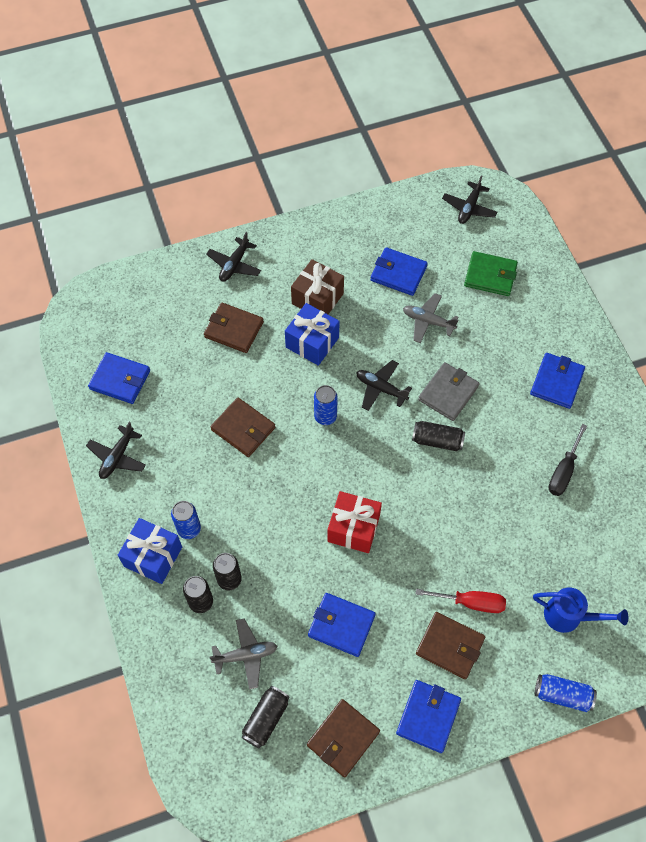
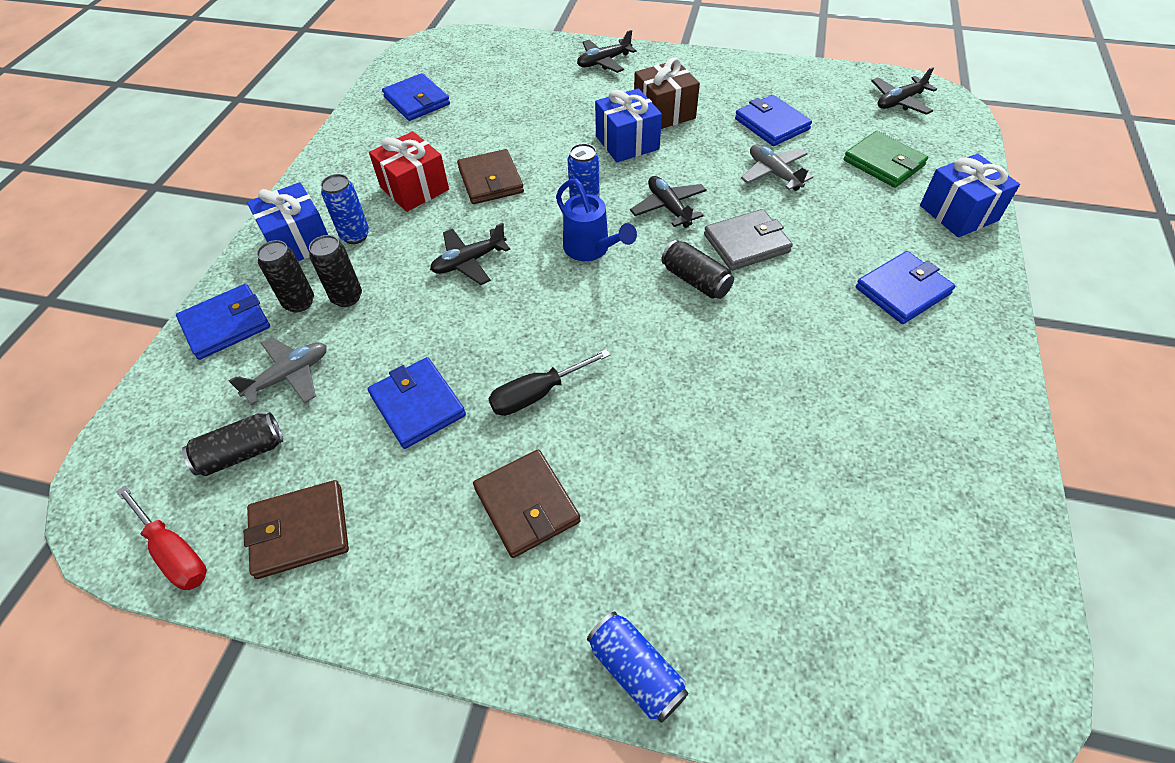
camera: 35 degrees right, 10 degrees down
(117, 457) = (354, 152): black plane -> black plane (469, 262)
(234, 329) = (557, 105): brown wallet -> none
(245, 655) = (289, 376): grey plane -> grey plane turned 60 degrees counterclockwise
(353, 528) = (522, 317): red gift -> red gift (414, 188)
(428, 716) = (424, 574): blue wallet -> blue wallet (226, 325)
(470, 602) = (597, 469): red screwdriver -> red screwdriver (174, 552)
(556, 299) = (958, 213): none -> blue gift
(563, 471) = (845, 387): black screwdriver -> black screwdriver (537, 394)
(569, 616) = (726, 567): blue watering can -> blue watering can (591, 249)

